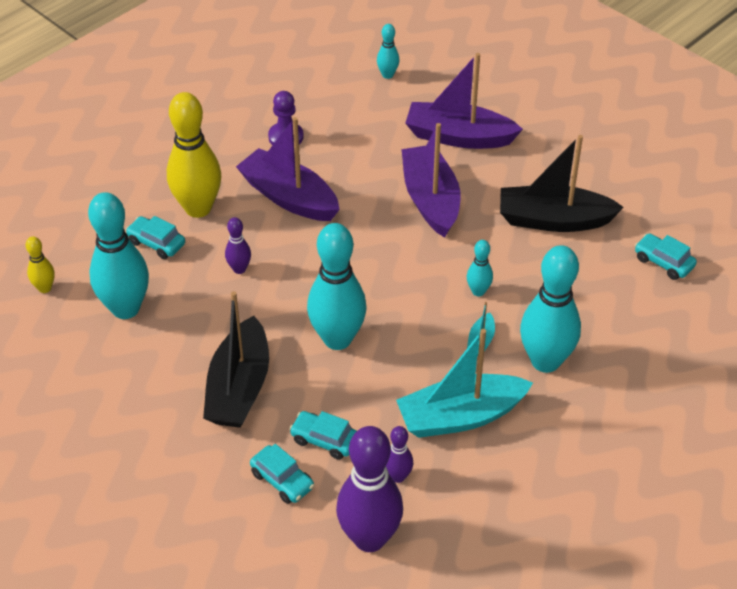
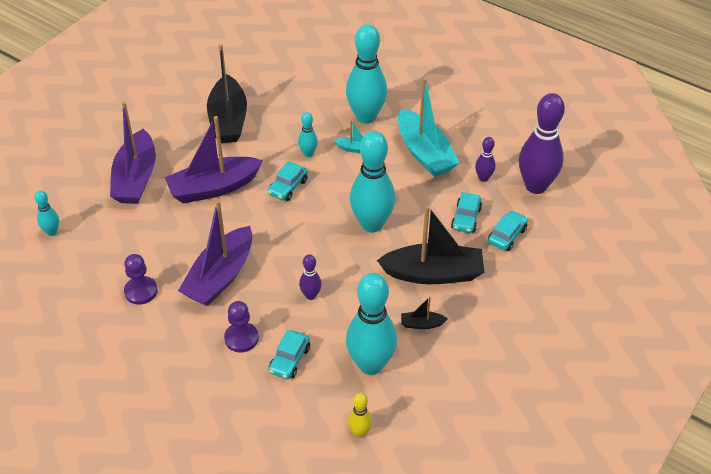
camera: 100 degrees left, 0 degrees up
(165, 363) = (422, 324): none -> black boat
(198, 208) = (241, 338): yellow bowling pin -> purple pawn
(663, 262) = (263, 67): turquoise car -> turquoise car (288, 187)

